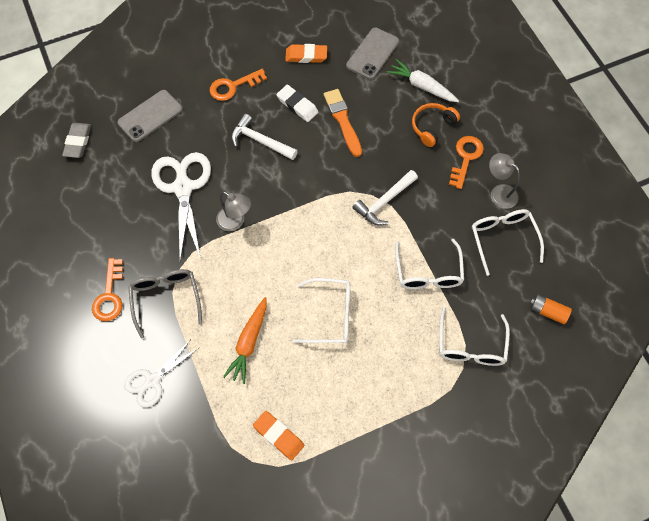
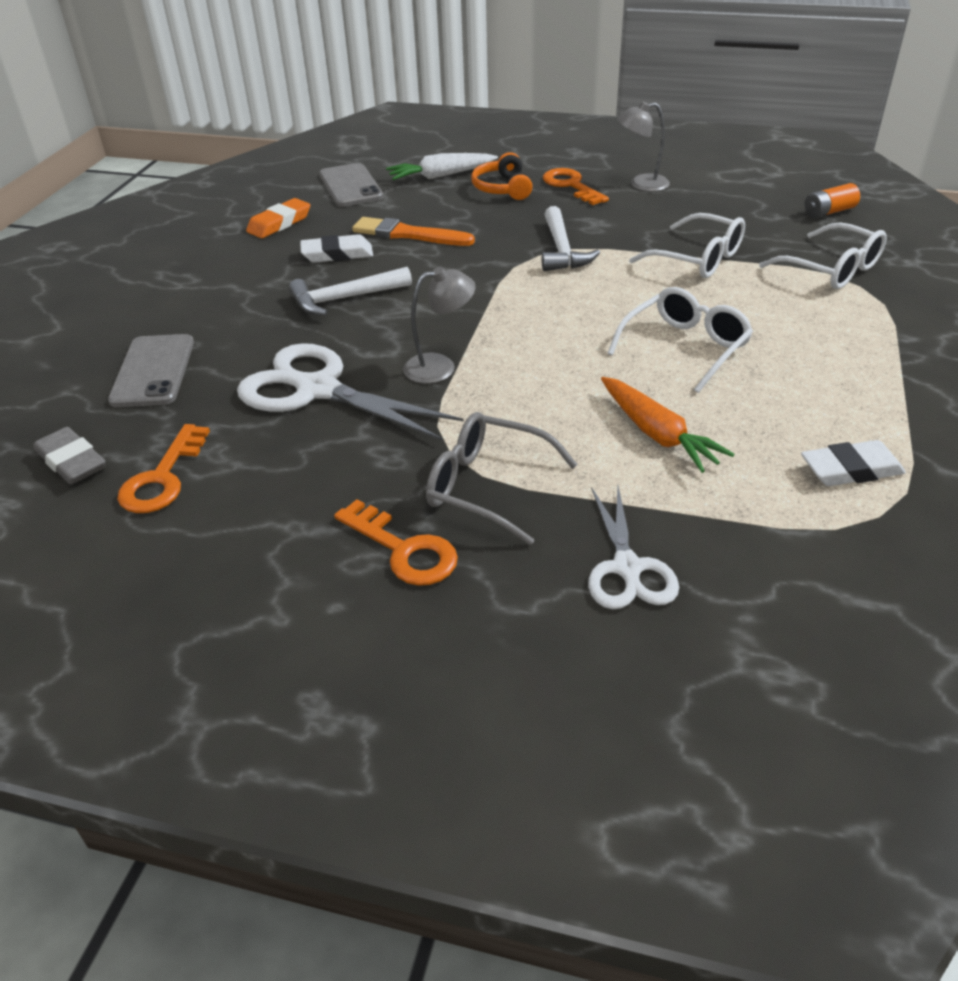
camera: 50 degrees left, 25 degrees down
(233, 86) = (230, 287): orange key -> orange key (163, 477)
(278, 436) = (851, 470): orange eraser -> white eraser
(503, 238) = (704, 202): white glasses -> none

